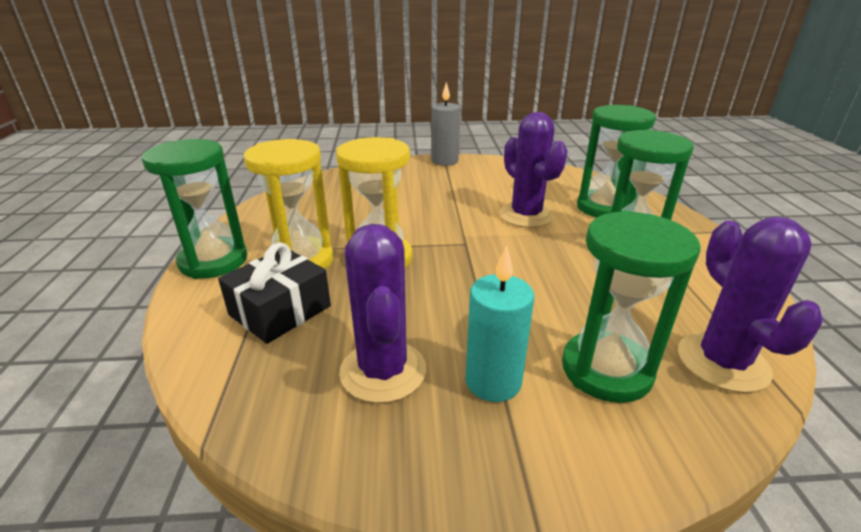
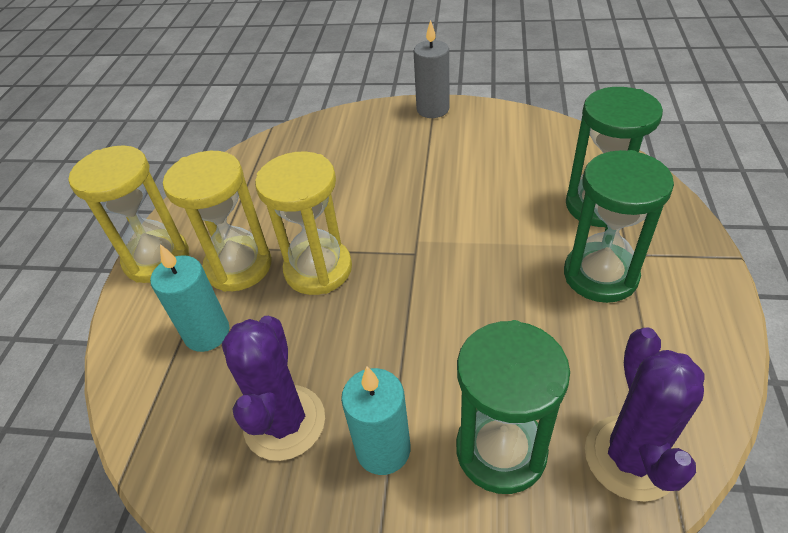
camera: 15 degrees right, 15 degrees up
(213, 261) = (157, 259): green hourglass -> yellow hourglass
(280, 310) = (207, 333): black gift -> turquoise candle
(526, 215) = (498, 213): purple cactus -> none

